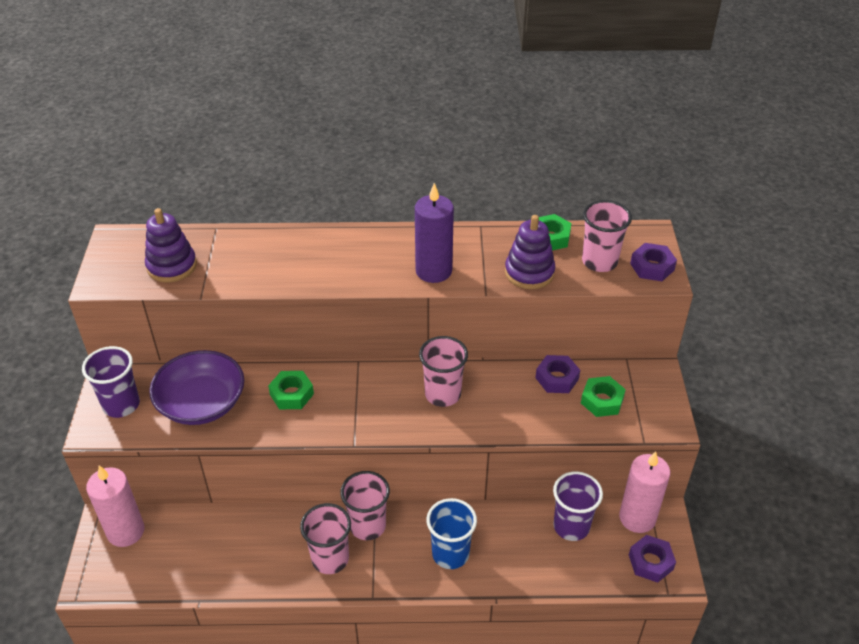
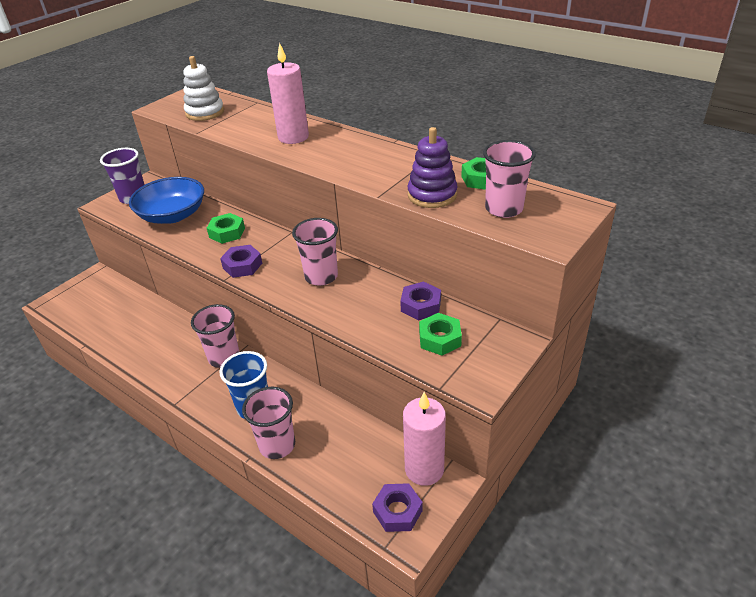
camera: 40 degrees right, 5 degrees down
(126, 531) = (98, 286): pink candle -> pink candle (293, 137)
(172, 266) = (205, 112): purple stacking toy -> white stacking toy
(202, 403) = (173, 215): purple bowl -> blue bowl
(330, 559) = (179, 364): pink cup -> pink cup (277, 445)
(433, 271) = (360, 169): purple candle -> none
(571, 526) = (362, 442): purple cup -> none
(652, 267) = (550, 229): purple nut -> purple nut (242, 265)

